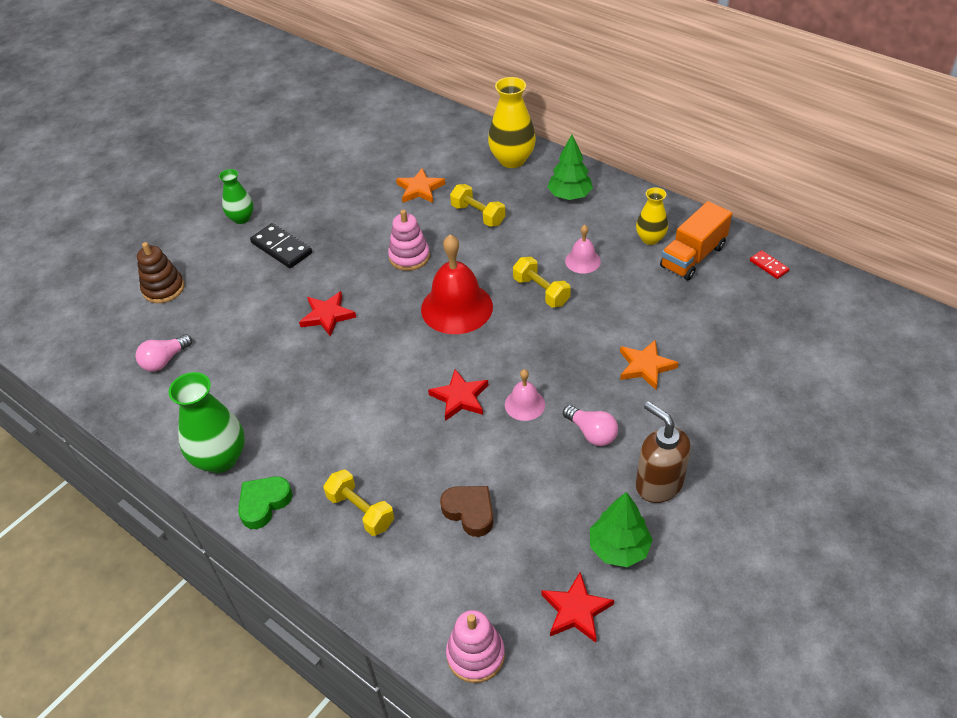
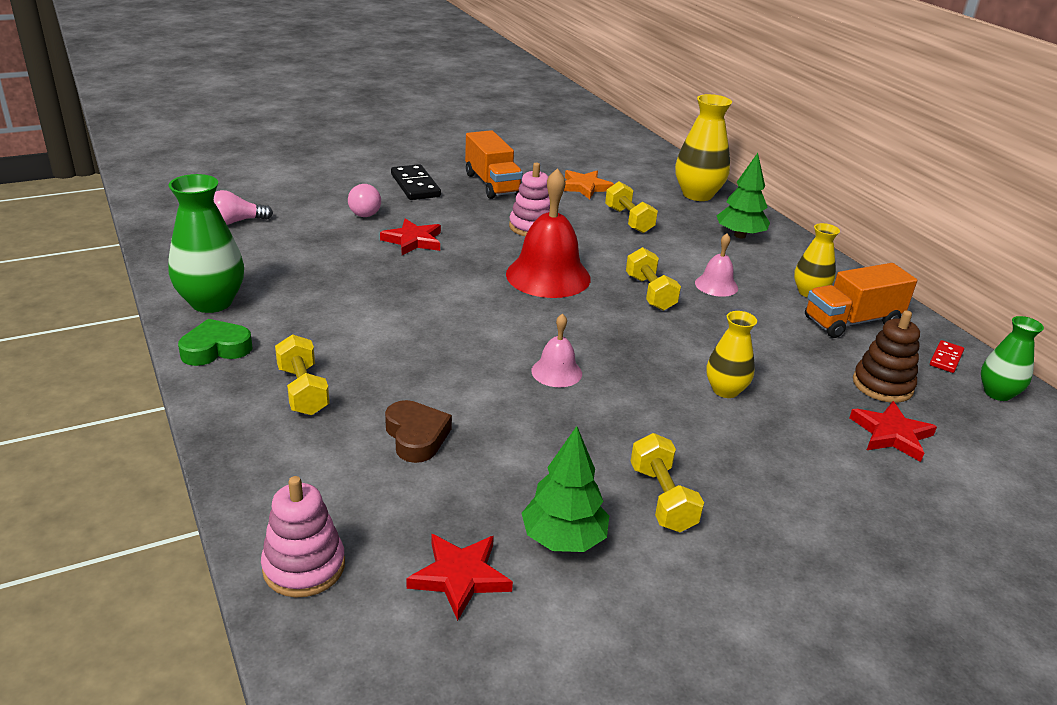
camera: 20 degrees right, 15 degrees down
(163, 289) = (285, 178): brown stacking toy -> brown stacking toy (882, 385)
(241, 218) = (398, 157): green vase -> green vase (997, 393)
(343, 218) = (492, 184): none -> orange truck
(460, 397) = (490, 342): red star -> red star (891, 434)
(592, 433) = (615, 423): pink light bulb -> pink light bulb (363, 211)
(645, 366) = (725, 390): orange star -> yellow vase
(658, 484) = (662, 498): brown soap dispenser -> yellow dumbbell
(768, 266) = (946, 358): red domino -> red domino turned 45 degrees clockwise

